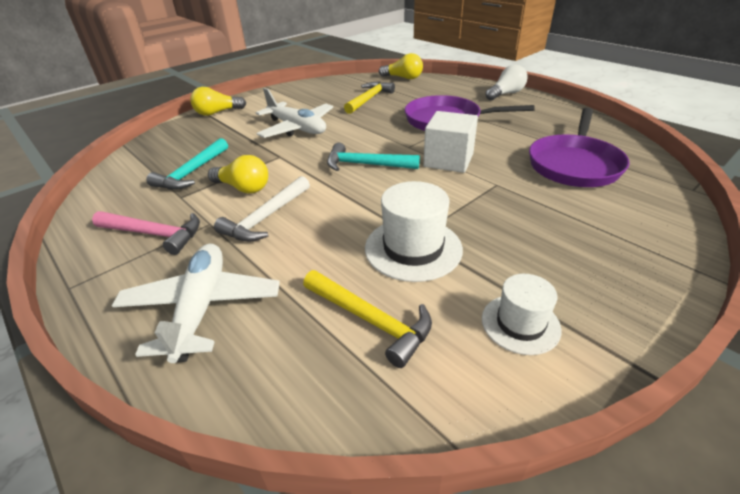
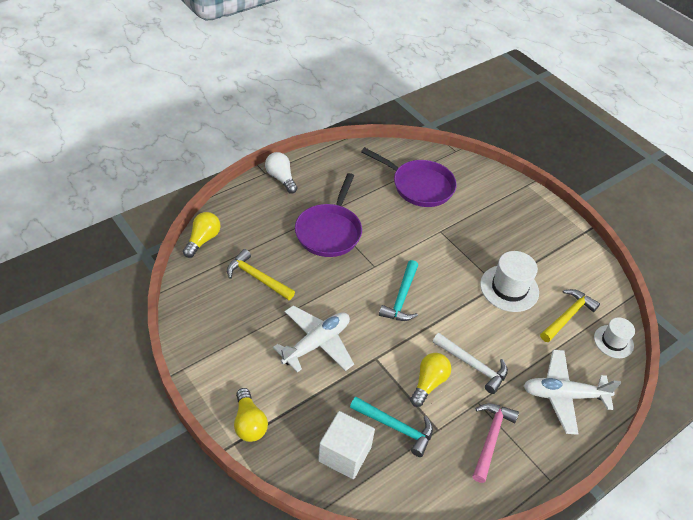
camera: 90 degrees left, 10 degrees up
(448, 160) = (402, 247): white cube -> white cube (344, 454)
(520, 324) = (565, 259): white hat -> white hat (613, 341)

